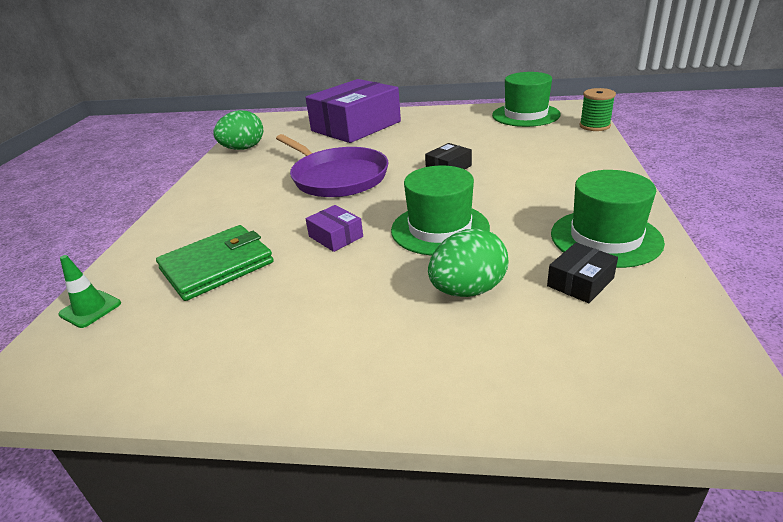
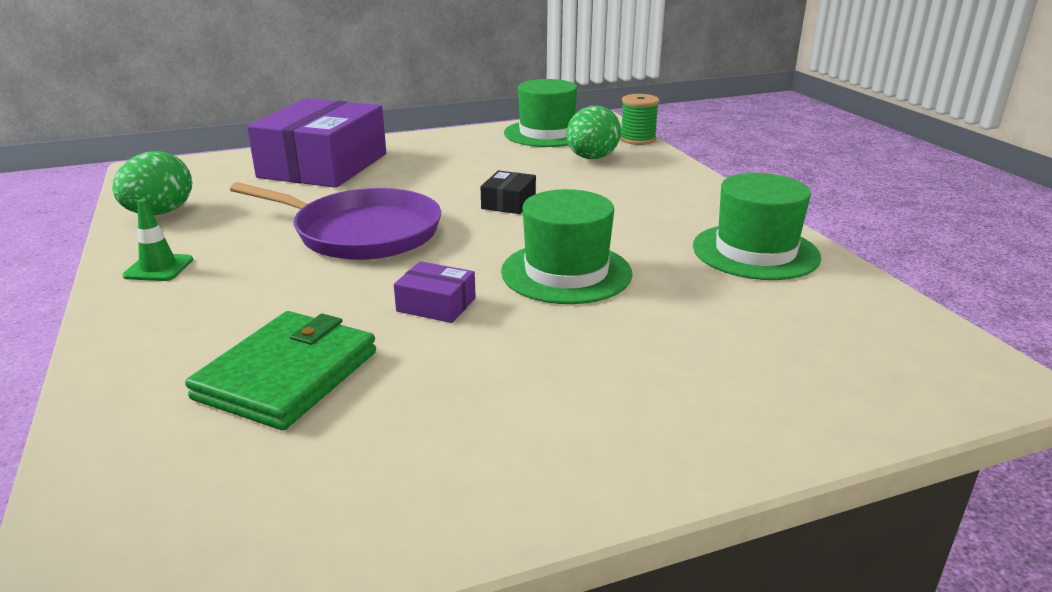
camera: 30 degrees left, 5 degrees down
(90, 309) = (113, 482): green traffic cone -> green traffic cone (159, 268)
(468, 290) = (664, 331): green egg -> green egg (591, 158)
(580, 282) = (771, 299): black box -> none

